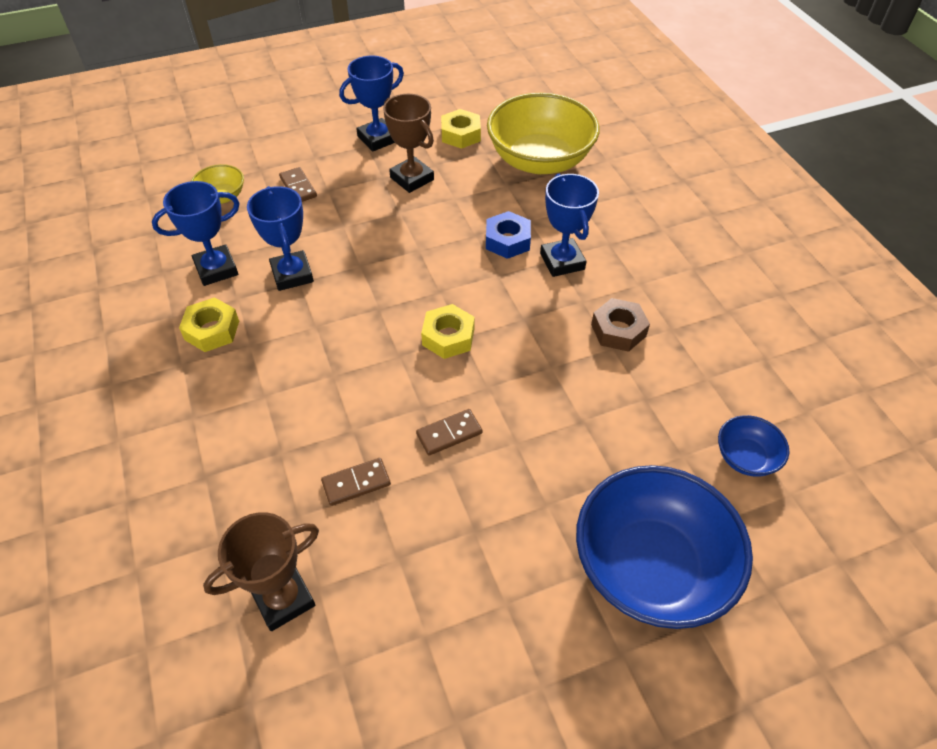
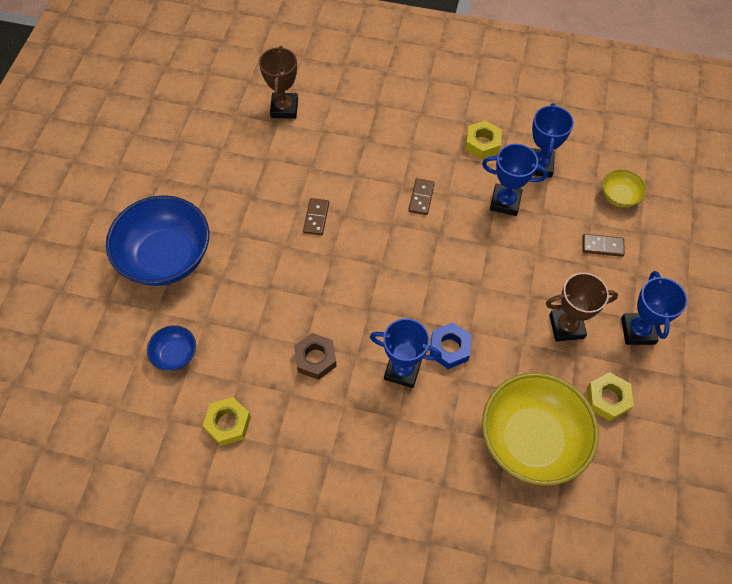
camera: 125 degrees right, 10 degrees up
(356, 483) = (321, 162): brown domino -> brown domino (421, 198)
(448, 337) = (386, 257): yellow nut -> yellow nut (228, 423)

